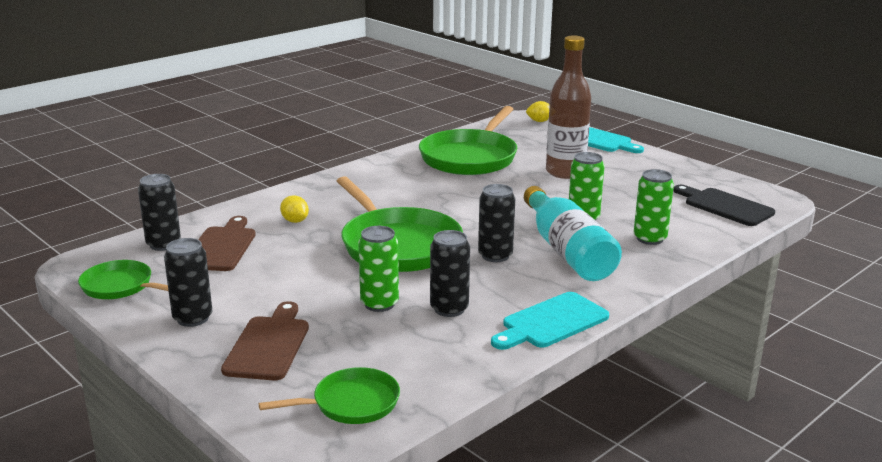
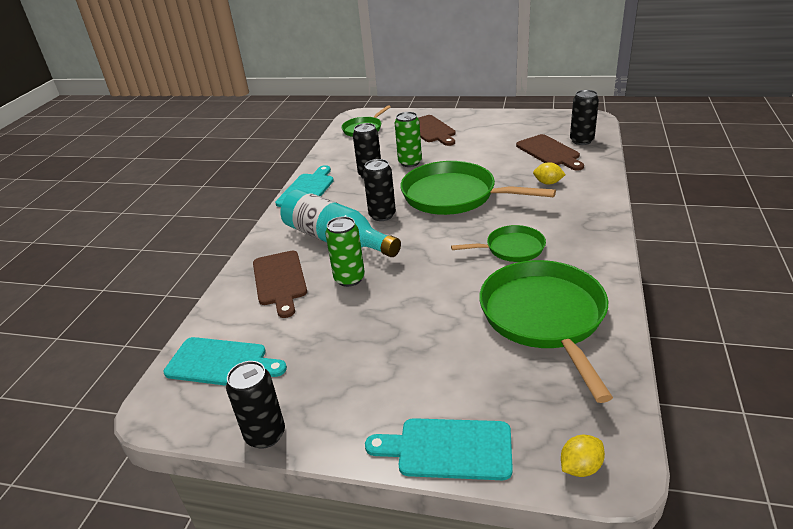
camera: 150 degrees right, 10 degrees up
(120, 286) = (547, 120): green pan -> green pan (512, 248)
(192, 318) = (484, 124): black can -> black can (265, 435)
(565, 172) = (422, 342): brown bottle -> none
(649, 238) = (280, 280): green can -> brown cutting board
(725, 206) = (221, 363): black cutting board -> turquoise cutting board

